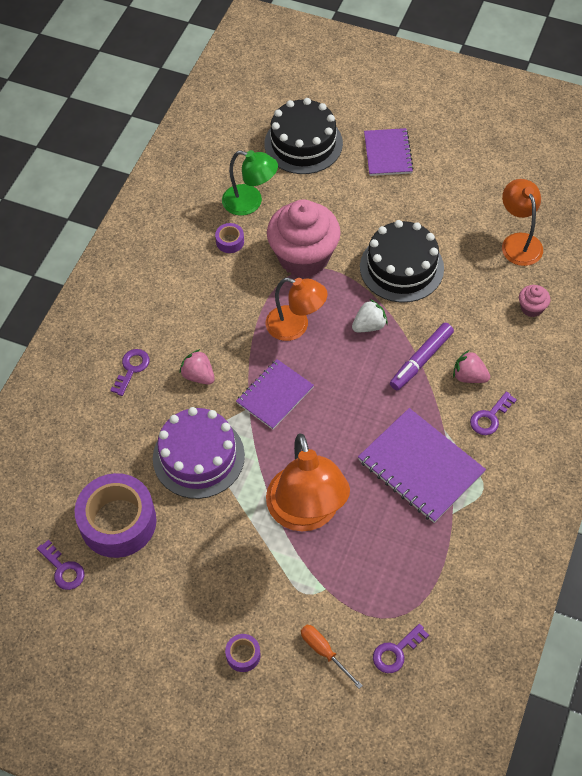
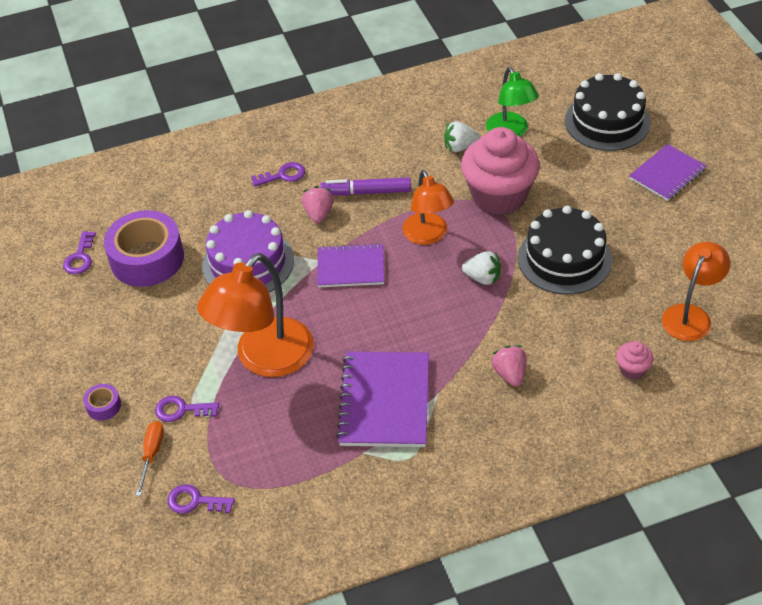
camera: 50 degrees right, 10 degrees down
(230, 241) = (460, 147): purple tape -> white strawberry
(421, 360) = (488, 332): purple marker -> purple marker (366, 192)
(490, 417) = (485, 415): purple key -> purple key (181, 410)

